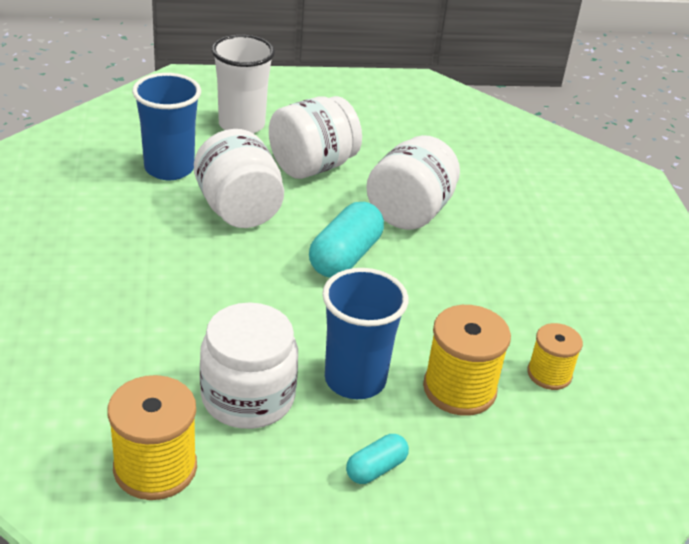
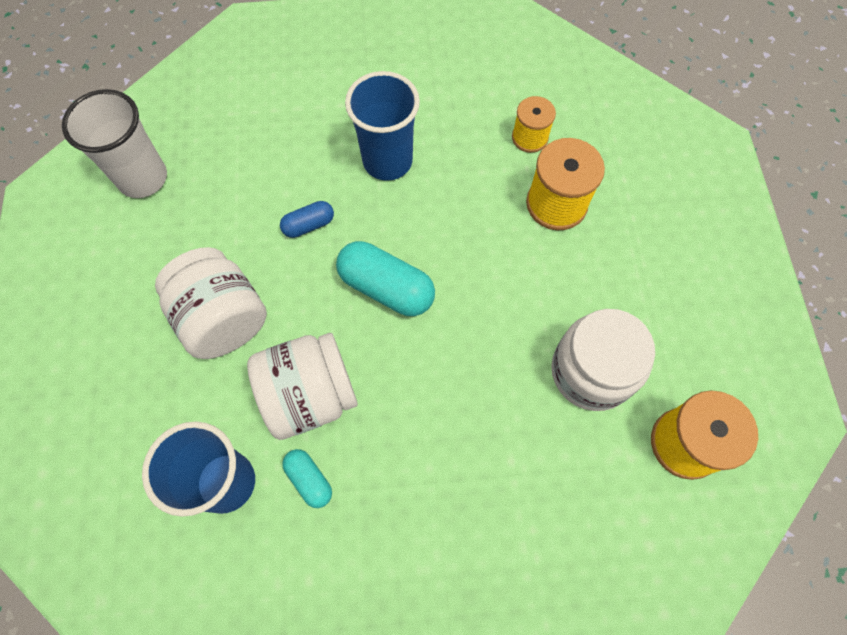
camera: 85 degrees left, 30 degrees up
(241, 125) = (129, 402): white cup -> white cup (143, 178)
(355, 380) = (557, 283): blue cup -> blue cup (387, 161)
(376, 468) = (653, 271): turquoise capsule -> turquoise capsule (309, 480)
(409, 212) = (309, 225): white jar -> blue capsule

